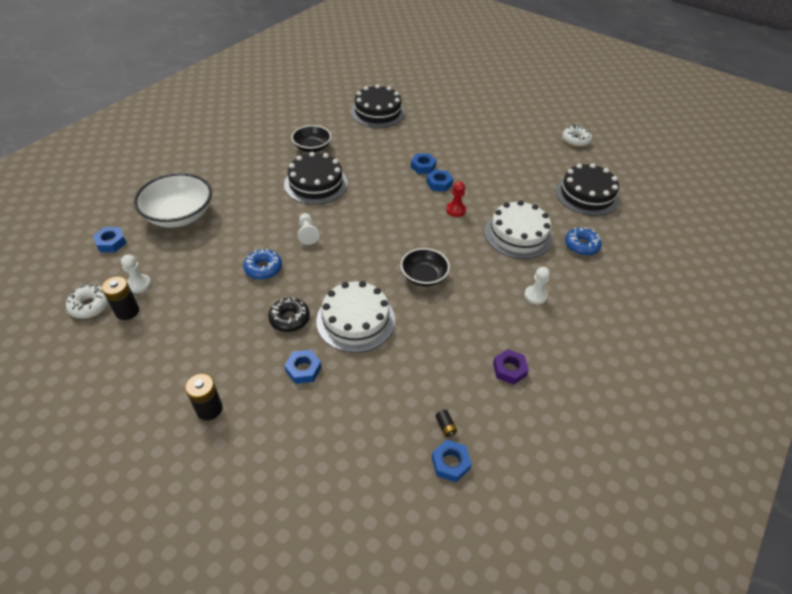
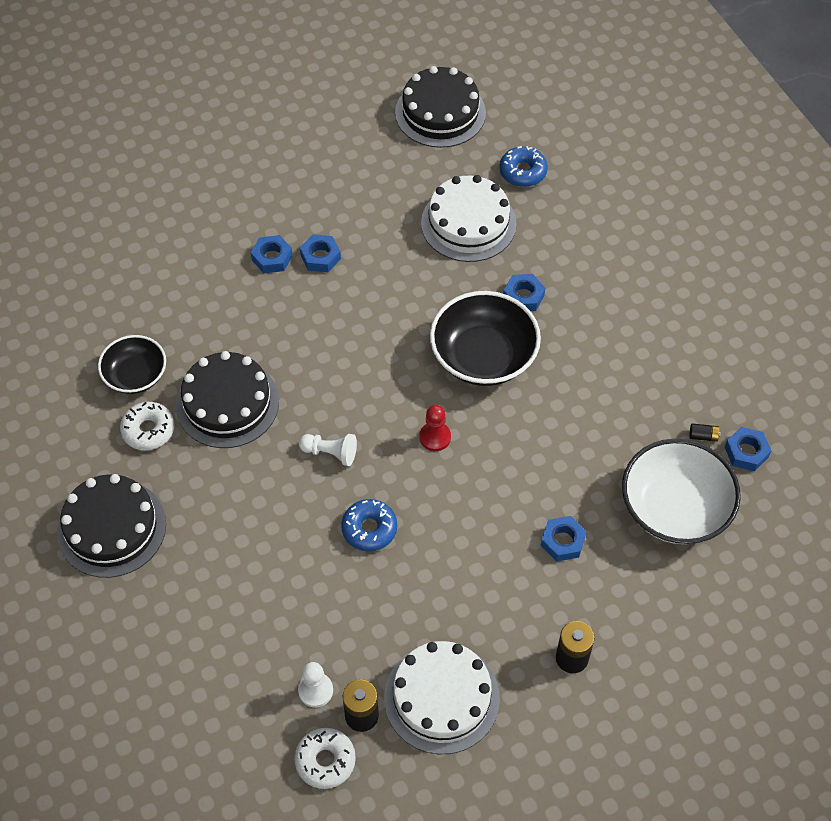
camera: 60 degrees left, 10 degrees up
(111, 243) = (203, 710): blue nut -> blue nut (523, 296)
(179, 215) = (192, 603): white bowl -> white bowl (675, 508)
(289, 319) = (476, 529): black donut -> none
(355, 320) = (516, 459): white cake -> white cake (441, 698)
(377, 112) = (99, 253): black cake -> black cake (111, 528)
(424, 276) = (483, 356): black bowl -> black bowl, size x1.63
(455, 210) = (384, 265): red pawn -> red pawn (435, 437)
(509, 369) = (662, 342): purple nut -> none
(535, 295) = (574, 261): white pawn -> none
(576, 140) = (328, 58): white donut -> white donut (148, 430)

